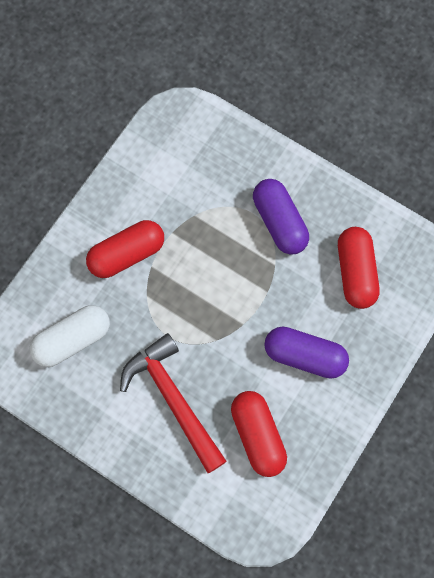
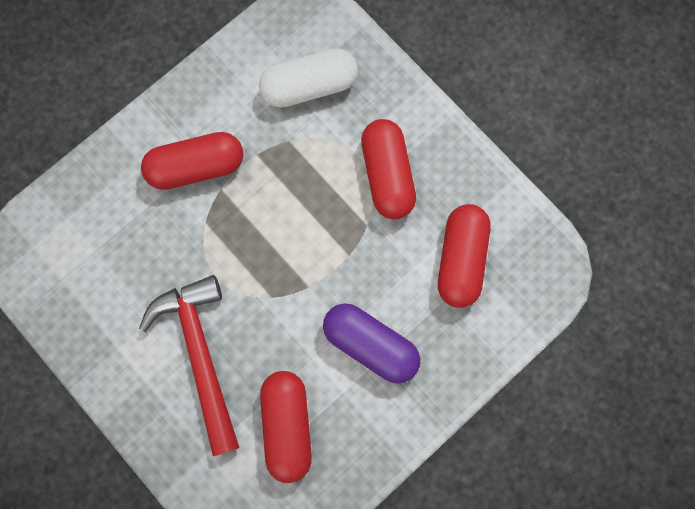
camera: 15 degrees right, 5 degrees up
(72, 340) = (104, 252): white capsule -> white capsule (309, 86)
(279, 222) = (387, 175): purple capsule -> red capsule

